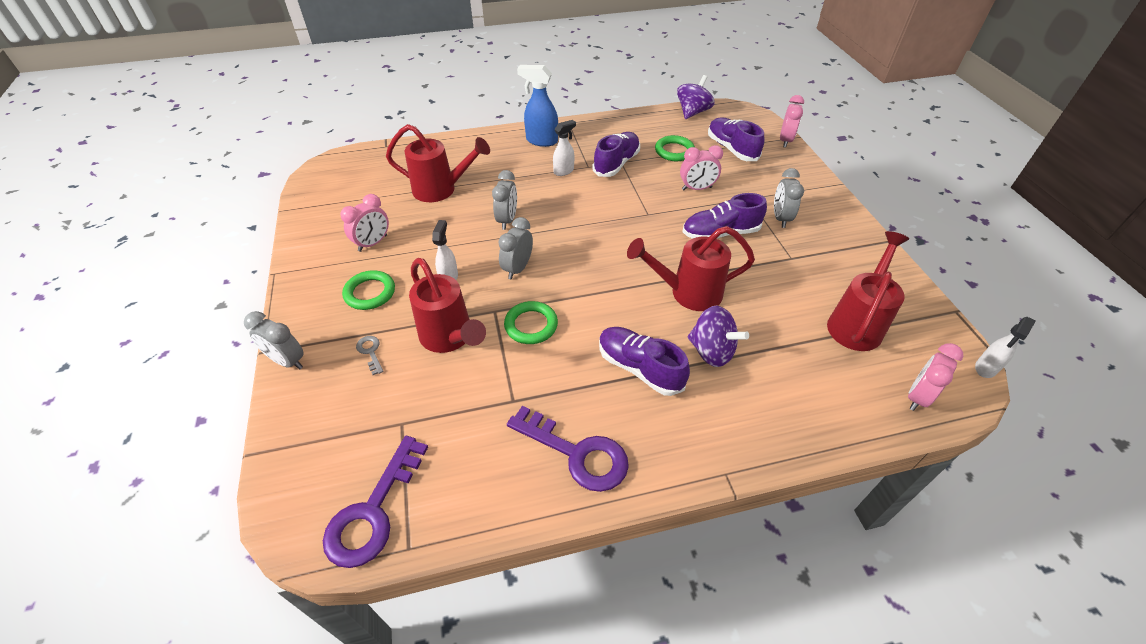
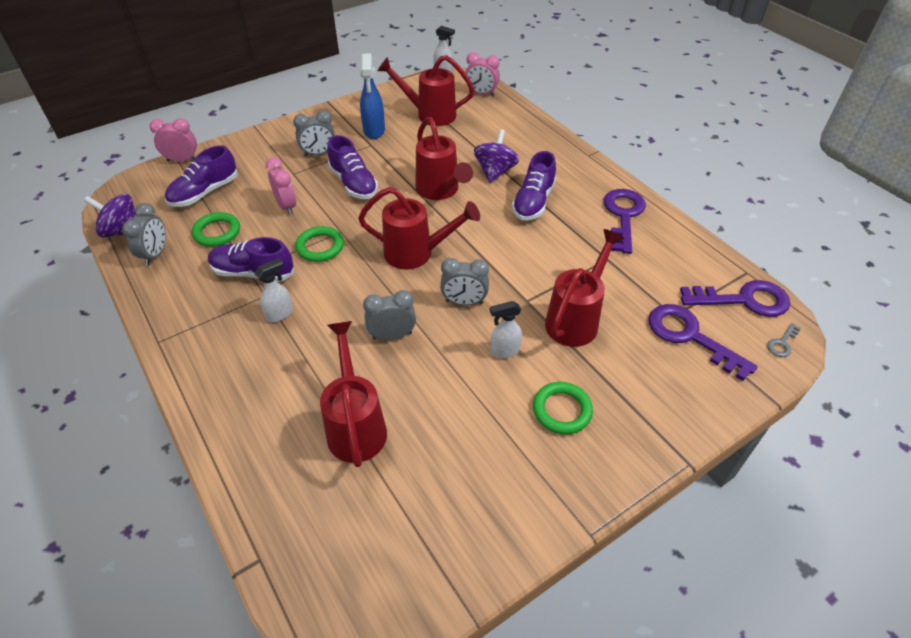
camera: 110 degrees left, 0 degrees up
(287, 361) = (683, 433): grey clock -> grey clock (155, 254)
(368, 422) = (689, 336): none -> purple key
(370, 352) = (628, 370): grey key -> grey key (782, 343)
(373, 243) = (487, 450): pink clock -> none
(531, 325) = (529, 271): green ring -> green ring (320, 247)
(541, 141) = (212, 356): blue spray bottle -> blue spray bottle (374, 131)
(564, 171) = (280, 314): white spray bottle -> white spray bottle turned 105 degrees clockwise
(595, 254) = (417, 253): none -> red watering can

